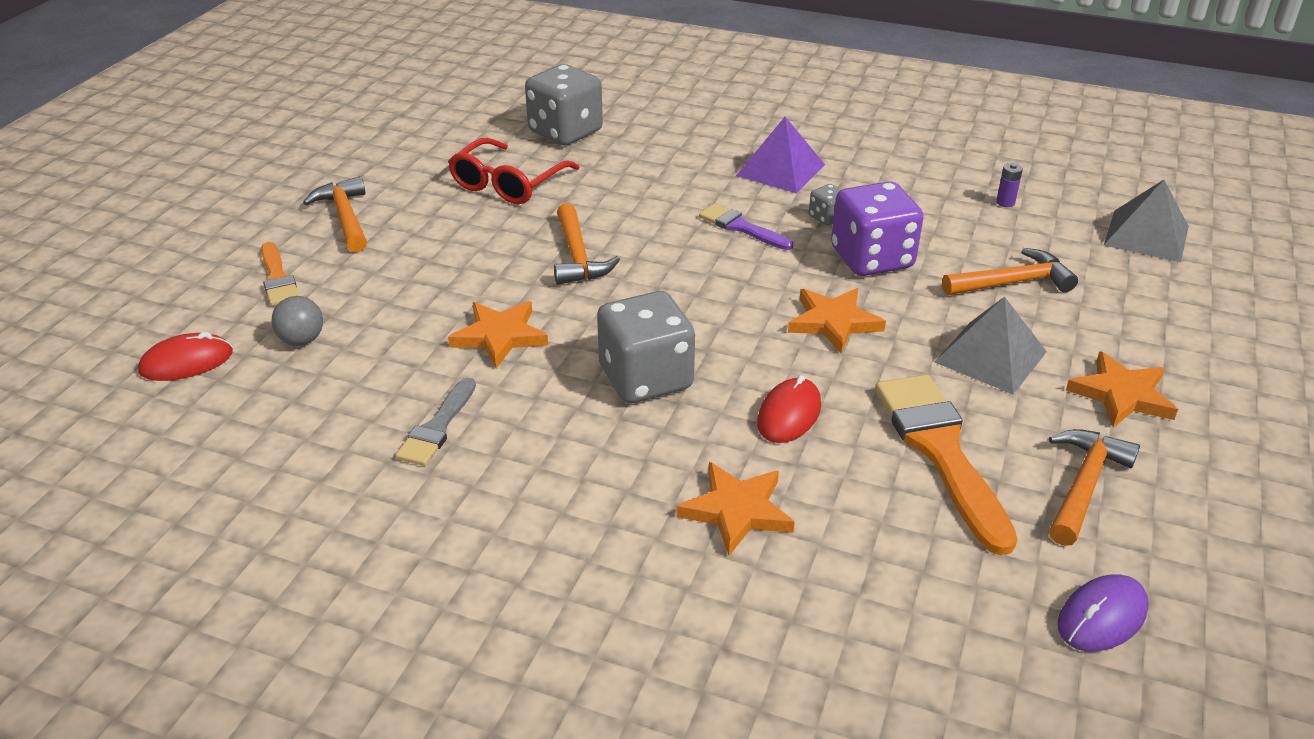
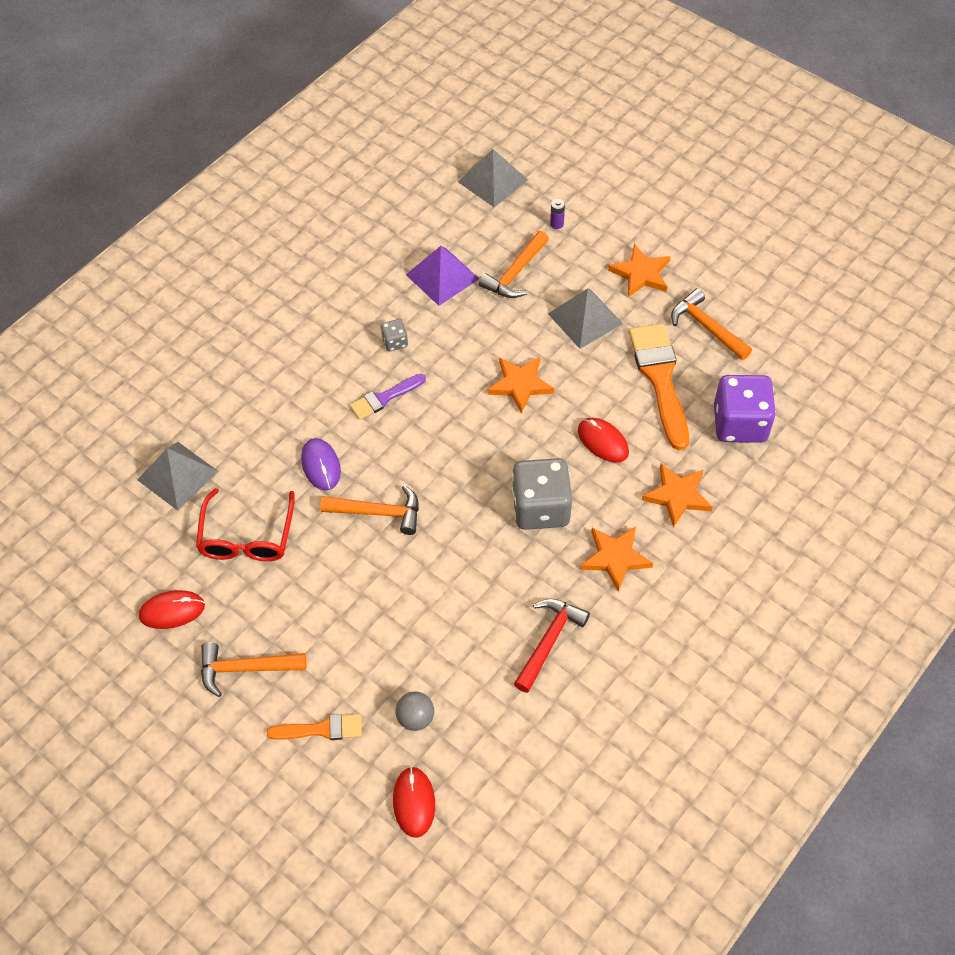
camera: 70 degrees left, 20 degrees up
(403, 163) = (172, 611): none -> red mouse
(437, 427) = (549, 641): grey brush -> red hammer
(500, 336) = (461, 585): orange star -> orange star (615, 558)
(508, 184) = (247, 537): red glasses -> red glasses turned 45 degrees clockwise
(565, 132) = (178, 475): grey dice -> grey pyramid
(780, 170) = (315, 346): purple pyramid -> purple pyramid (442, 276)
(872, 259) = (457, 336): purple dice -> purple dice (740, 424)
(941, 452) = (660, 379): orange brush -> orange brush turned 75 degrees clockwise
(1005, 202) = (421, 234): purple battery -> purple battery (557, 224)
(1012, 283) = (515, 273): orange hammer -> orange hammer turned 150 degrees counterclockwise
(1102, 617) = (796, 364): purple mouse -> purple mouse (321, 465)

